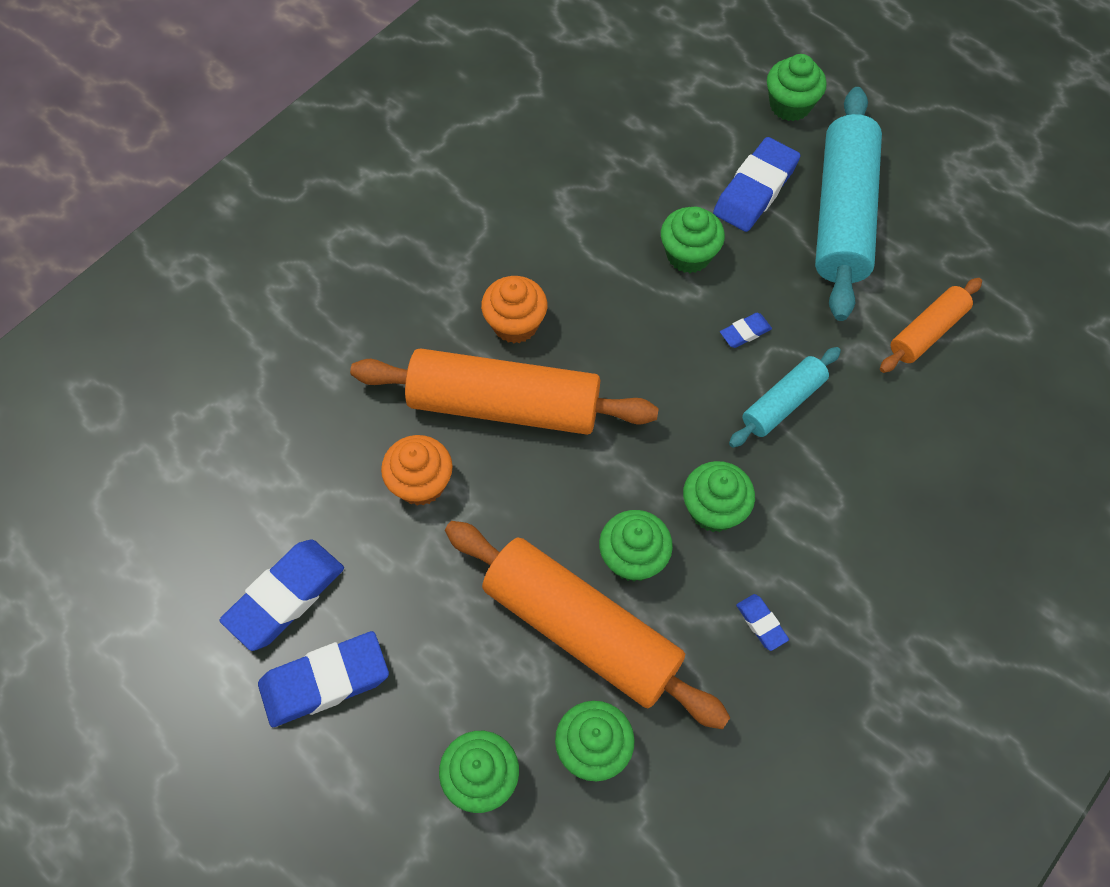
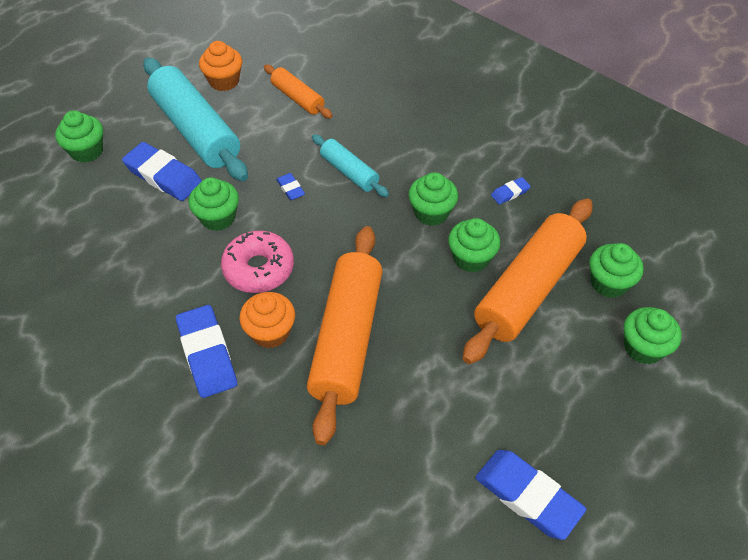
camera: 90 degrees left, 10 degrees down
(325, 681) = (594, 458): blue eraser -> blue eraser (207, 354)
(421, 483) = (418, 396): orange cupcake -> orange cupcake (224, 81)
(608, 305) = (259, 269): none -> pink donut
(842, 215) = (196, 130): turquoise rolling pin -> turquoise rolling pin turned 45 degrees clockwise

